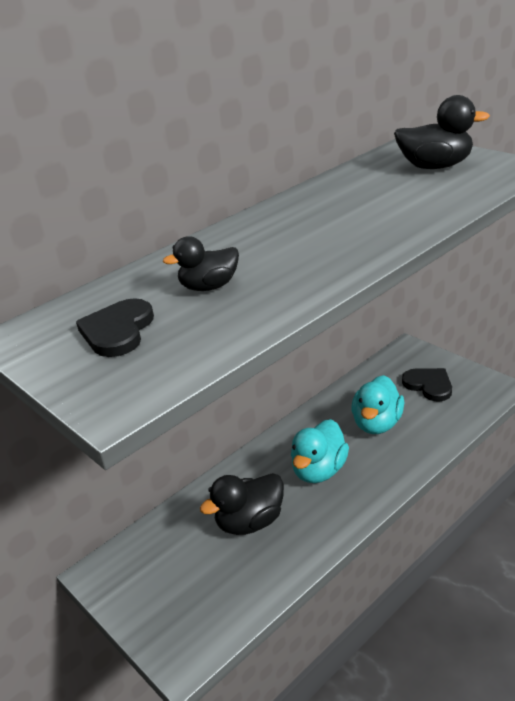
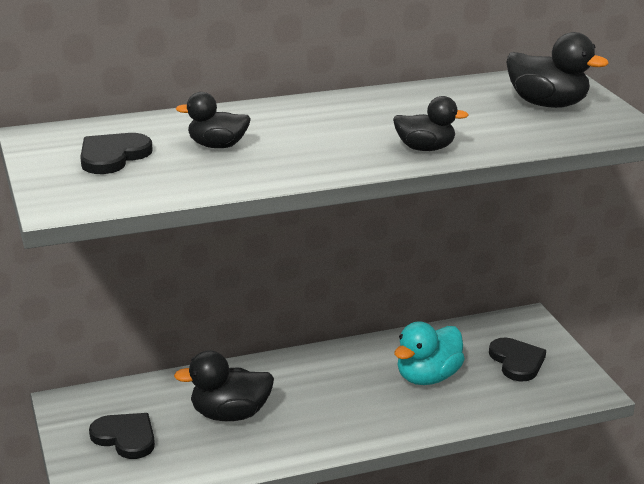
camera: 20 degrees right, 5 degrees down
(176, 584) = (125, 437): none -> black heart
(319, 470) = (332, 396): turquoise duck -> none
(391, 231) = (425, 148): none -> black duck

